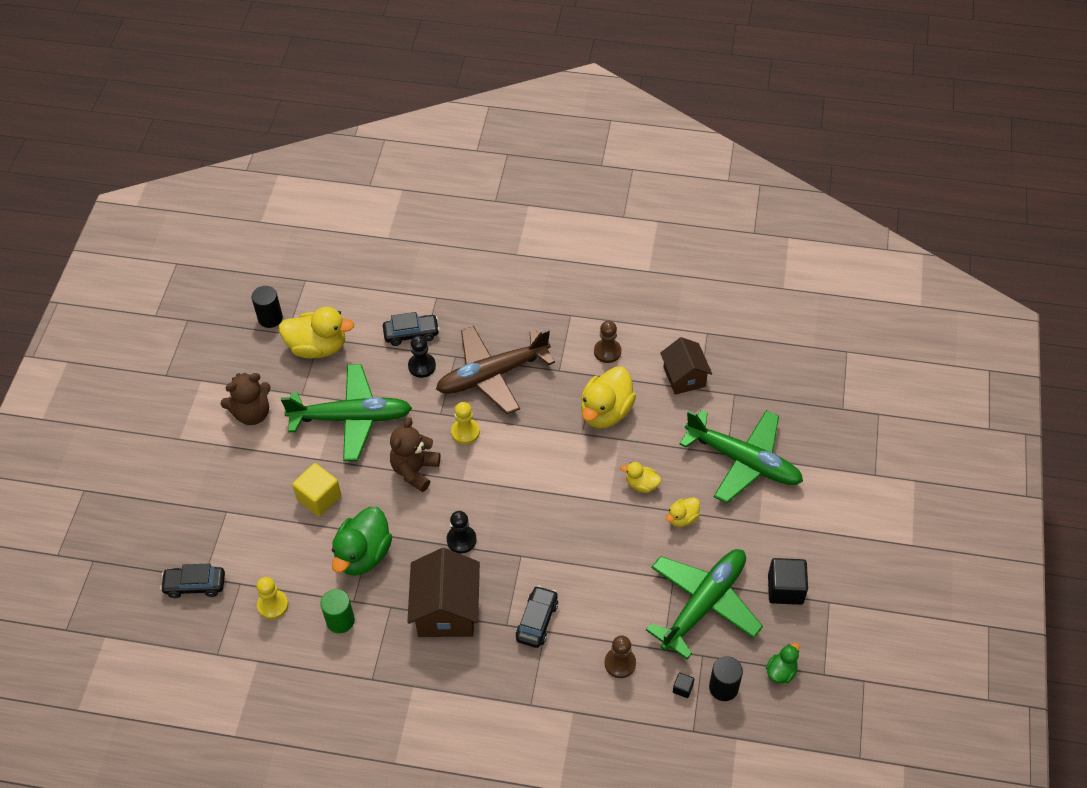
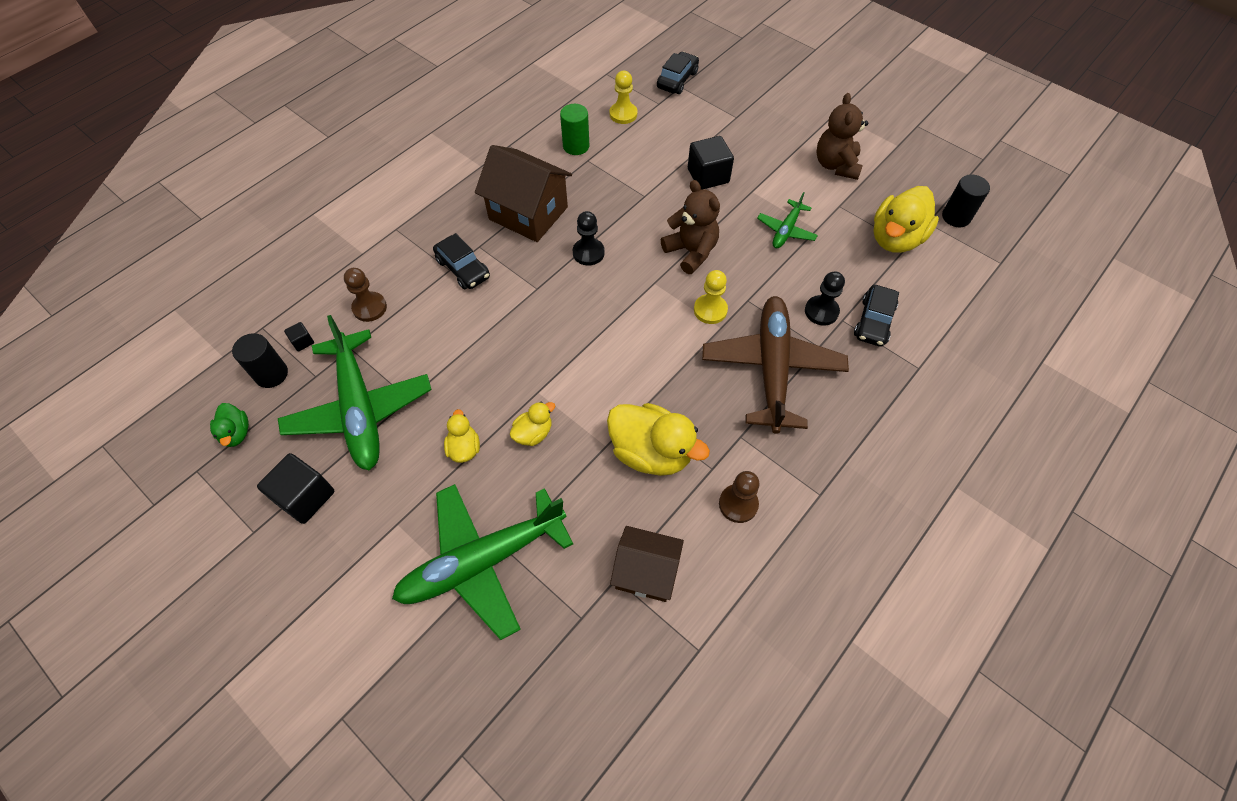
camera: 120 degrees right, 5 degrees up
(319, 498) = (708, 176): yellow cube -> black cube
(351, 418) = (786, 230): green plane -> green plane, size x0.49
(363, 555) = (627, 182): green duck -> none
(606, 412) = (651, 452): yellow duck -> yellow duck turned 150 degrees clockwise

